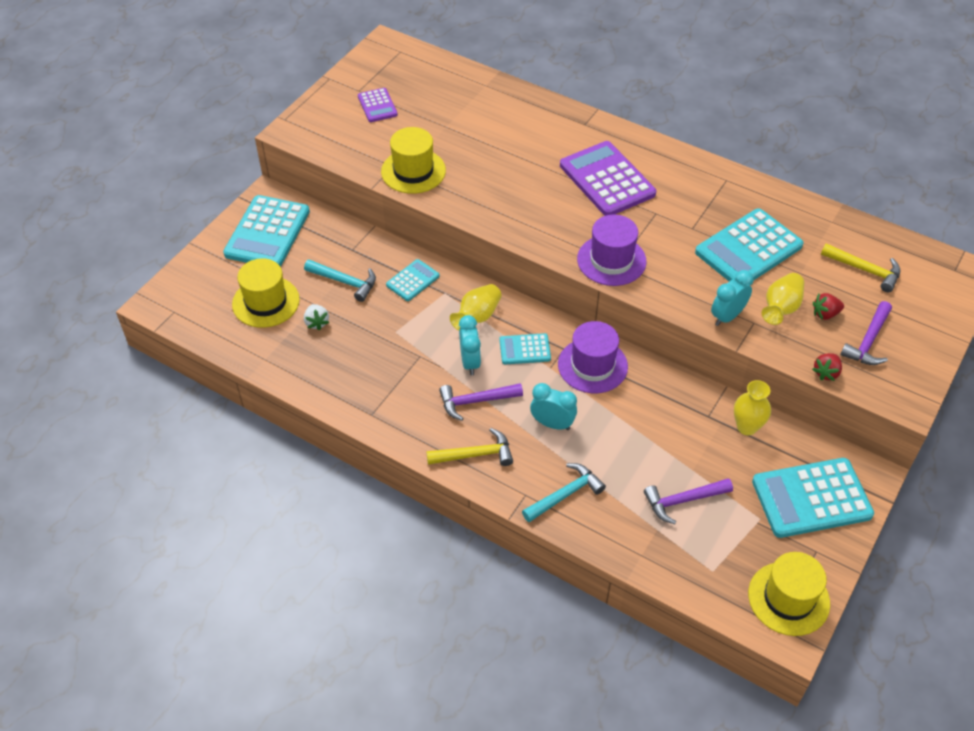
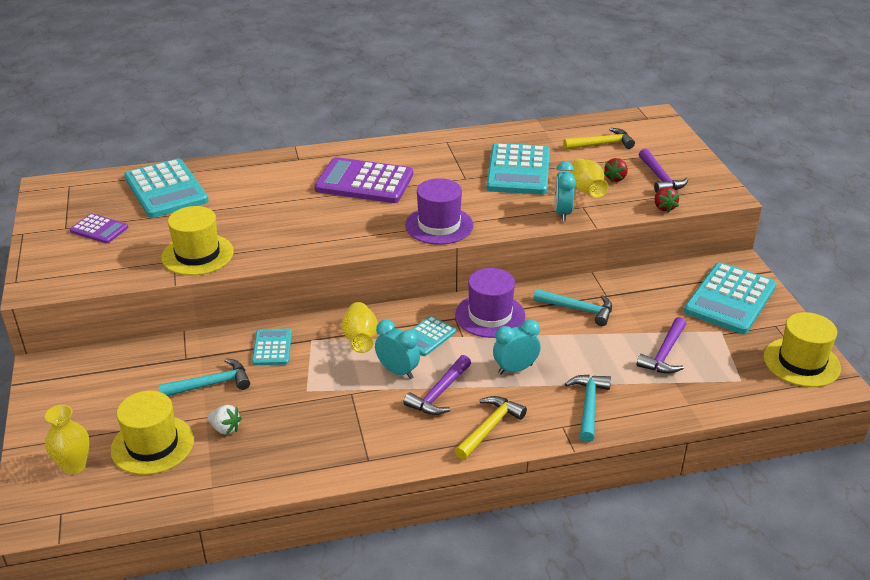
camera: 45 degrees left, 15 degrees down
(267, 233) = (82, 394): turquoise calculator -> turquoise calculator (166, 190)
(668, 411) = (578, 309): none -> turquoise hammer
(747, 427) = (637, 286): yellow vase -> yellow vase (74, 466)

